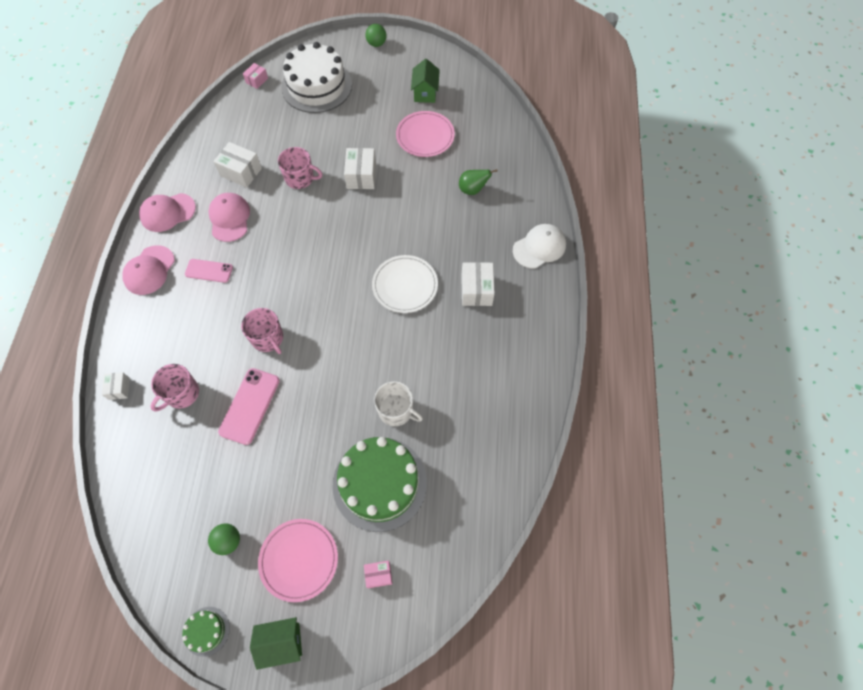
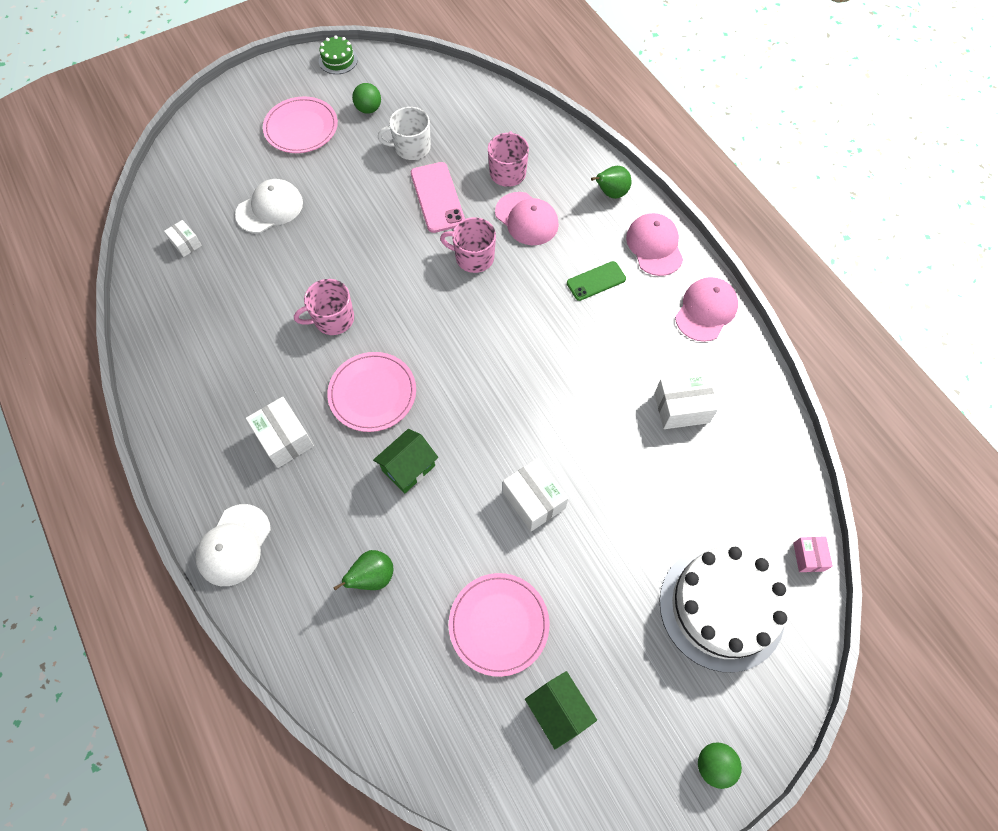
camera: 145 degrees right, 0 degrees up
(119, 388) = (566, 146): white box -> white box (186, 243)
(132, 327) = (611, 193): none -> green pear
(209, 271) = (596, 281): pink phone -> green phone
(229, 218) = (634, 346): pink cap -> pink cap (526, 219)
(282, 642) = (276, 82): green house -> green house (408, 468)
(300, 178) = (605, 446): pink mug -> pink mug (333, 319)
(378, 575) = (227, 152): pink box -> none
(379, 483) = (270, 208): green cake -> white cap
(396, 411) = (294, 270): white mug -> white mug (411, 147)
(405, 285) = (372, 393): white plate -> pink plate

